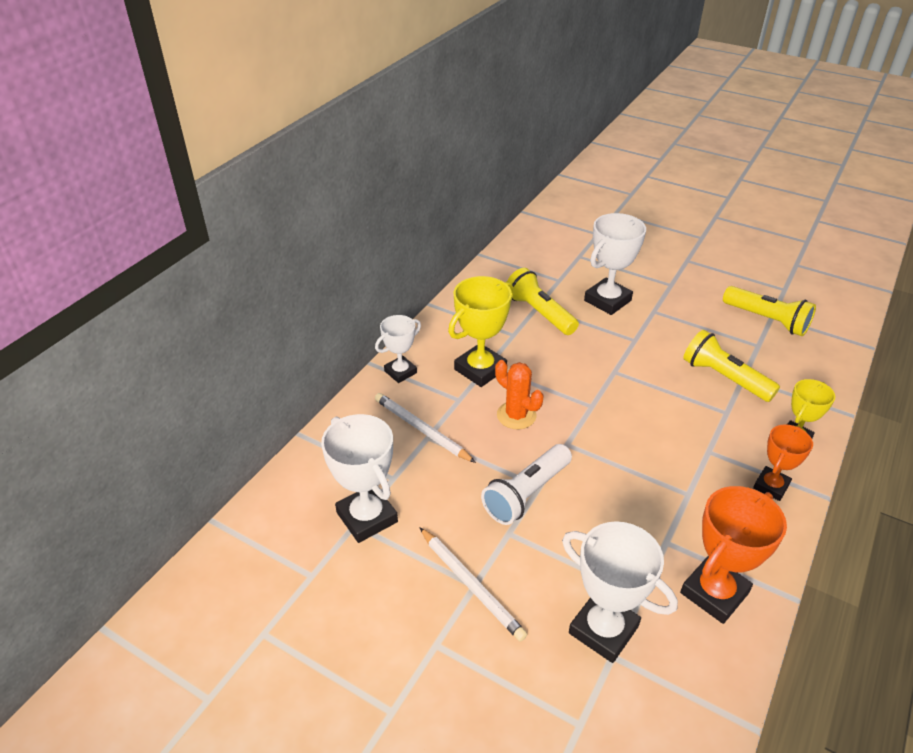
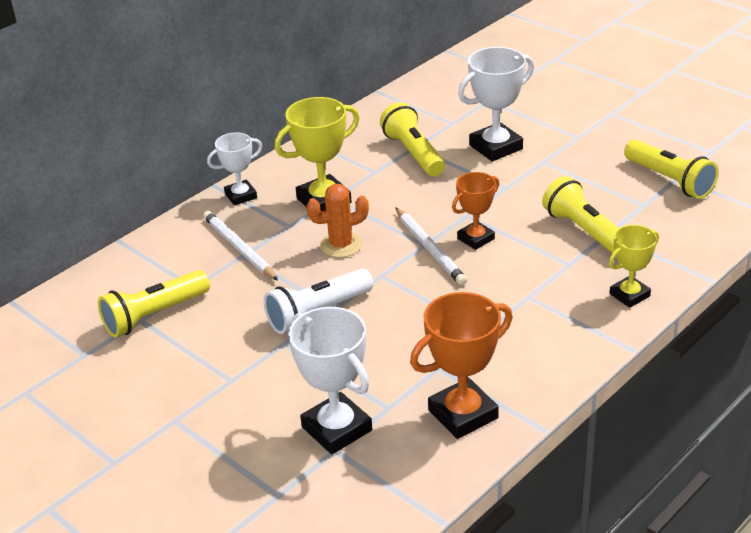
camera: 15 degrees right, 5 degrees down
(367, 517) = (154, 315): white trophy -> yellow flashlight
(471, 585) = (228, 379): white pencil -> white pencil (429, 249)
(516, 415) = (341, 245): orange cactus -> orange cactus turned 75 degrees counterclockwise
(771, 486) = (577, 334): orange trophy -> orange trophy (475, 239)

